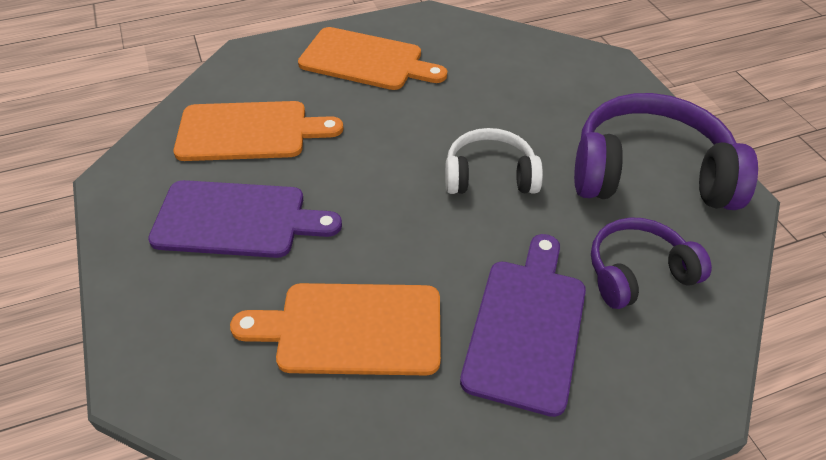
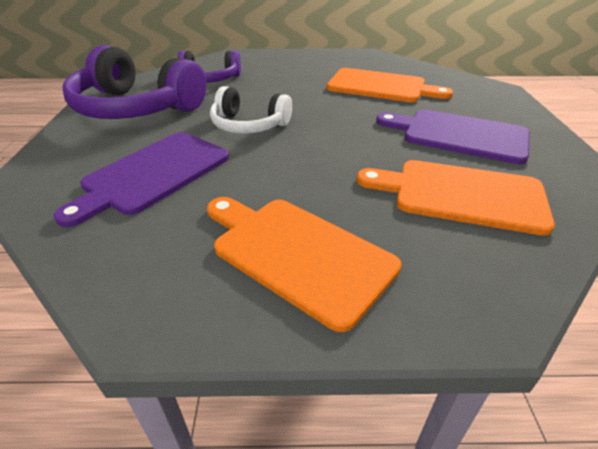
camera: 160 degrees left, 10 degrees down
(526, 326) = (287, 75): purple cutting board -> purple cutting board (153, 174)

